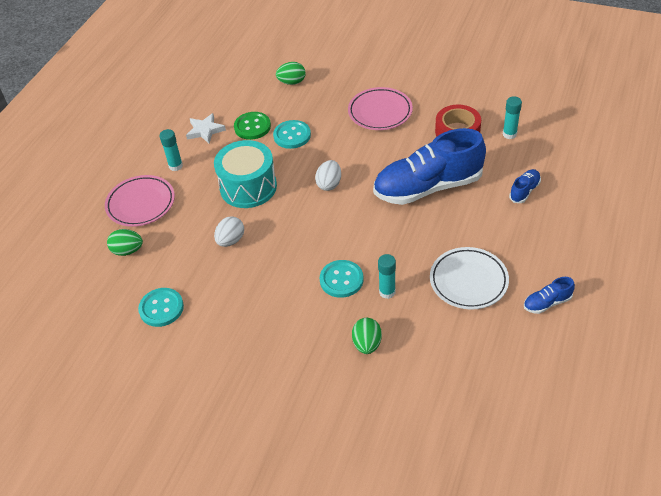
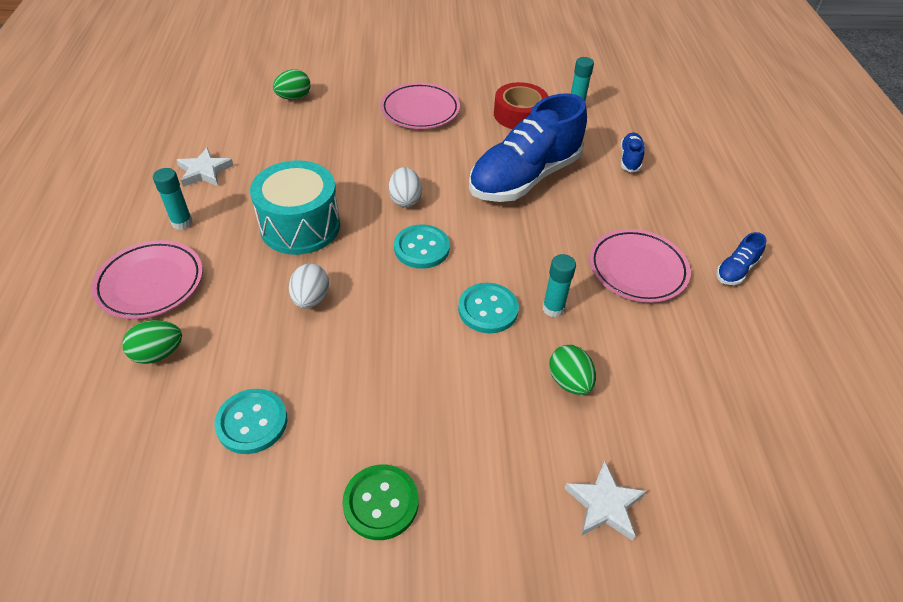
camera: 30 degrees left, 0 degrees up
(252, 127) = (268, 155): green button -> green button (381, 503)
(292, 135) = (326, 155): turquoise button -> turquoise button (421, 248)
(341, 424) = (604, 504): none -> white star
(468, 281) = (637, 269): white plate -> pink plate

